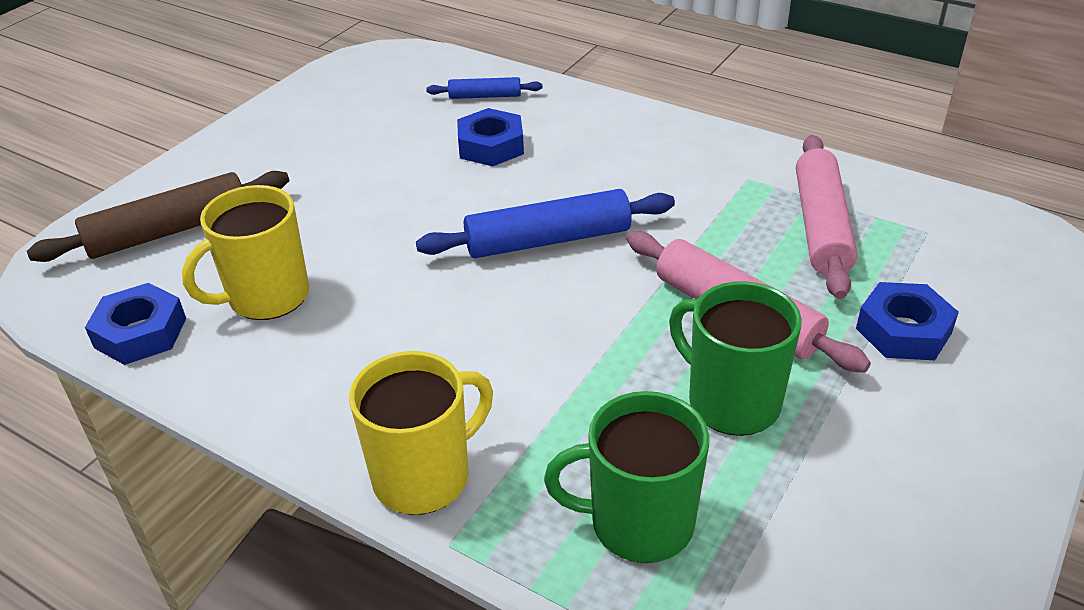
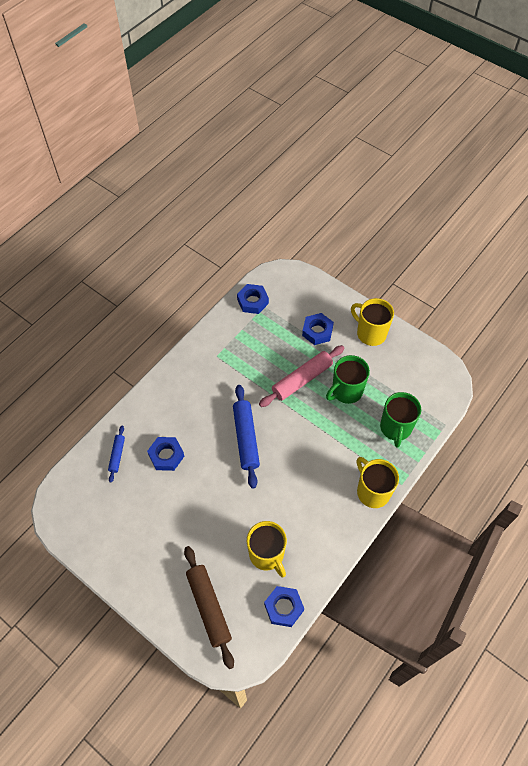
camera: 85 degrees left, 20 degrees up
(821, 226) = (254, 339): pink rolling pin -> none
(930, 213) = (252, 301): none -> blue nut
(961, 446) = (370, 333): none -> yellow mug

